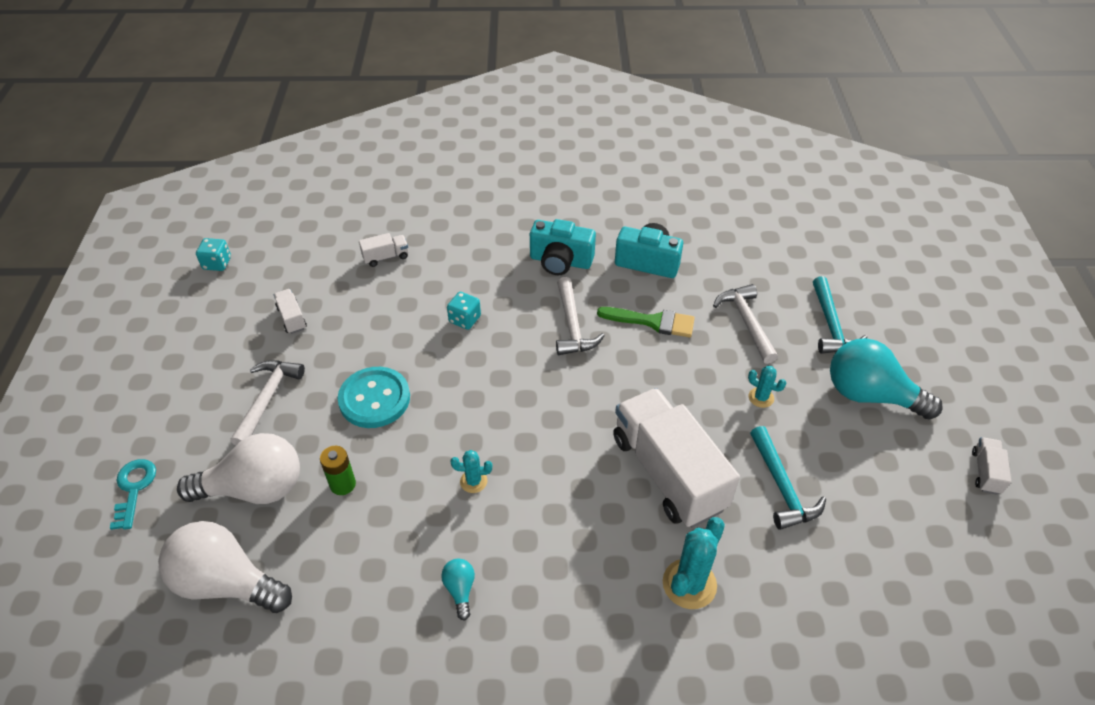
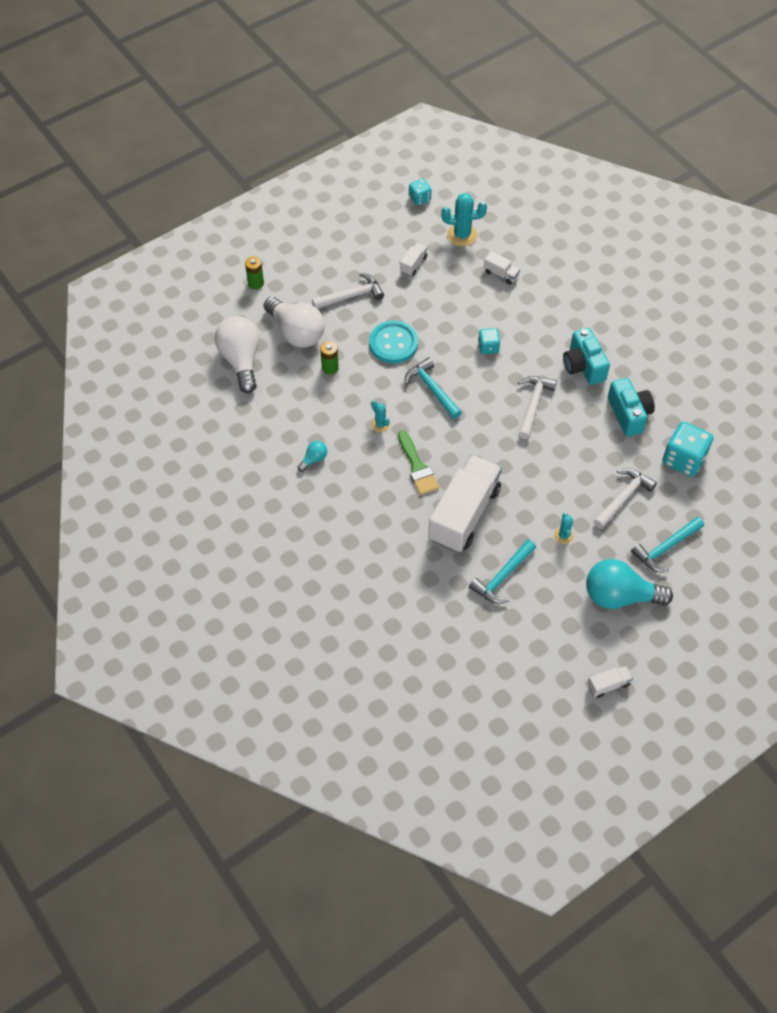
camera: 55 degrees right, 10 degrees up
(134, 488) = (256, 283): turquoise key -> green battery
(471, 400) = (432, 389): none -> turquoise hammer
(572, 325) = (533, 404): white hammer -> white hammer turned 150 degrees clockwise
(652, 322) = (576, 445): green brush -> green brush (417, 467)
(689, 584) = (399, 561): turquoise cactus -> turquoise cactus (462, 235)
(733, 254) = (683, 459): none -> turquoise dice
(870, 395) = (619, 596): turquoise light bulb -> turquoise light bulb turned 75 degrees counterclockwise

